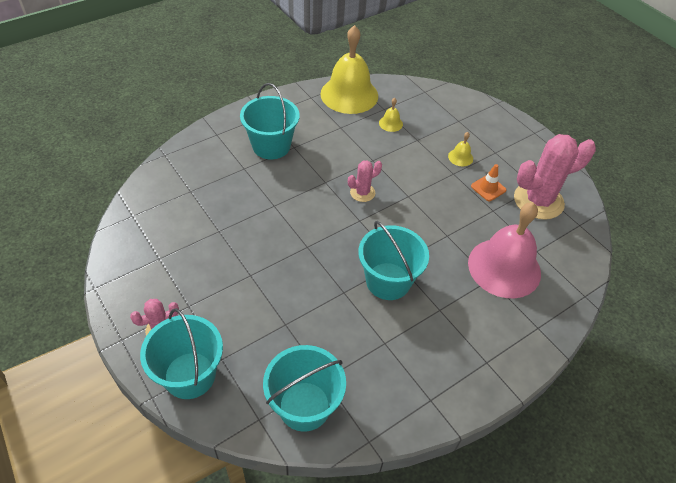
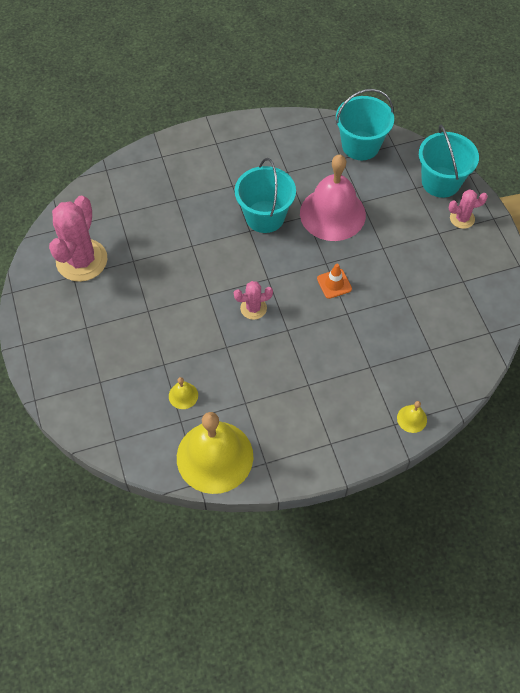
camera: 160 degrees left, 10 degrees up
(271, 146) = (334, 392): turquoise bucket -> none
(460, 157) = (128, 329): yellow bell -> yellow bell (412, 418)
(488, 188) = (122, 285): orange traffic cone -> orange traffic cone (334, 284)
(504, 267) = (158, 206): pink bell -> pink bell (332, 214)
(538, 201) = (82, 260): pink cactus -> pink cactus turned 75 degrees counterclockwise

